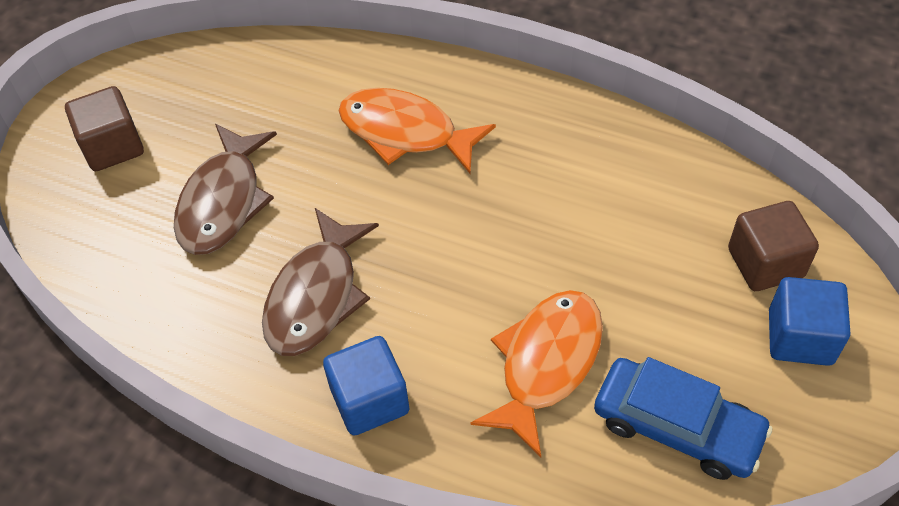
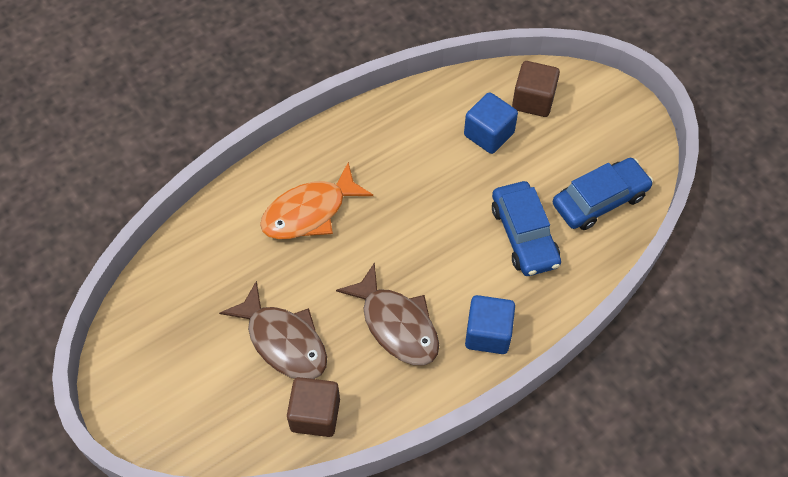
camera: 60 degrees left, 5 degrees up
(113, 146) = (180, 387): brown cube -> brown cube (315, 414)
(546, 364) = (524, 235): orange fish -> blue car
(800, 337) = (586, 116): blue cube -> blue cube (489, 134)

